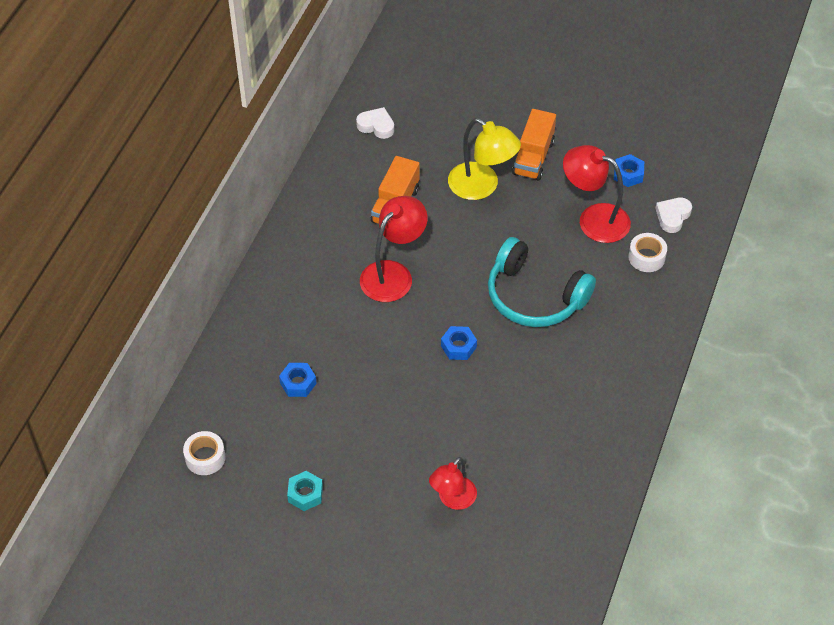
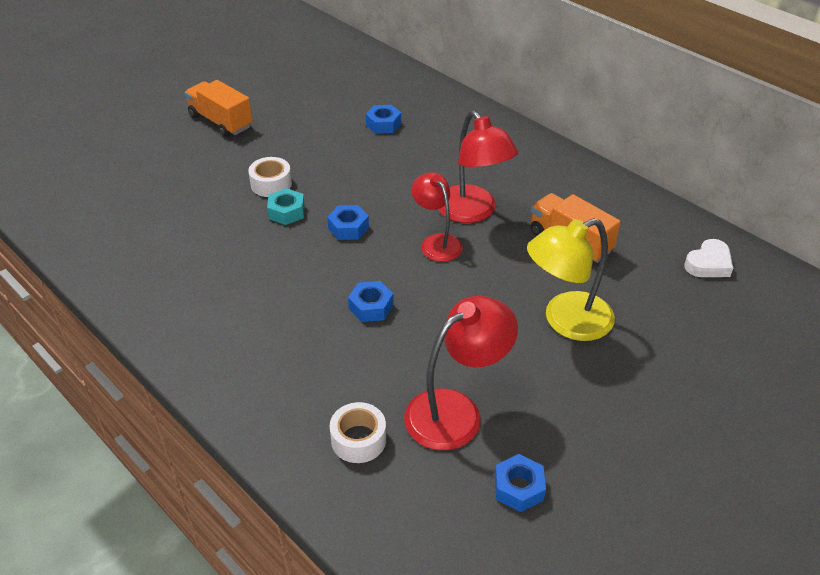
camera: 115 degrees right, 10 degrees down
(205, 457) = (349, 67): white tape -> white tape (271, 184)
(305, 494) = (272, 102): turquoise nut -> turquoise nut (286, 212)
(452, 499) = (190, 172): red lamp -> red lamp (436, 242)
(533, 157) = (597, 391): orange truck -> orange truck (221, 122)
(534, 296) = (371, 307): turquoise headphones -> blue nut
(672, 216) = (410, 506): white heart -> none

